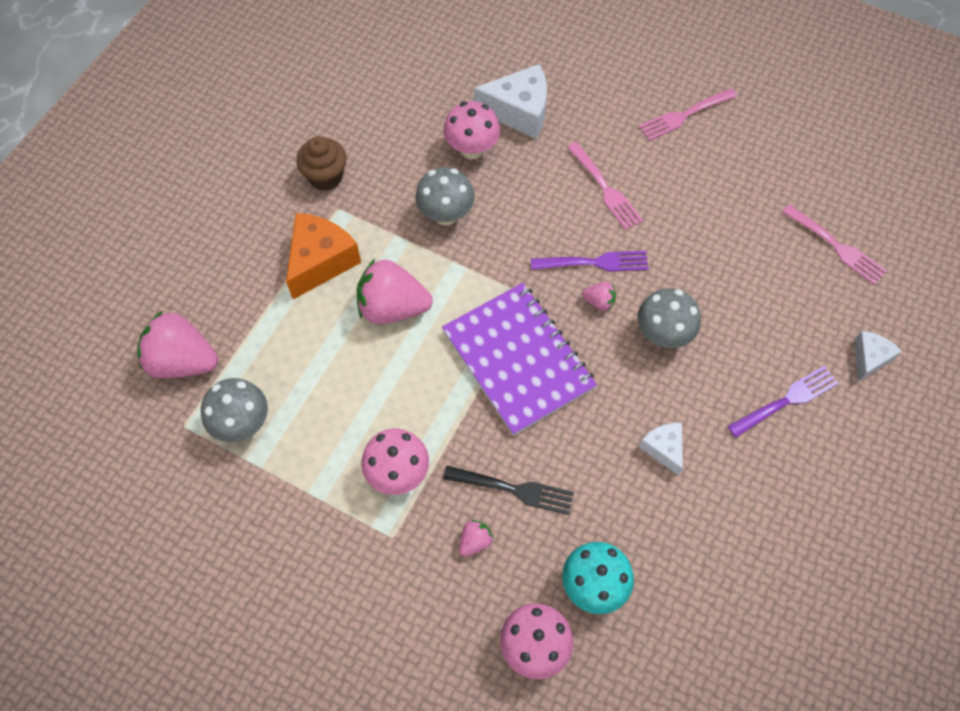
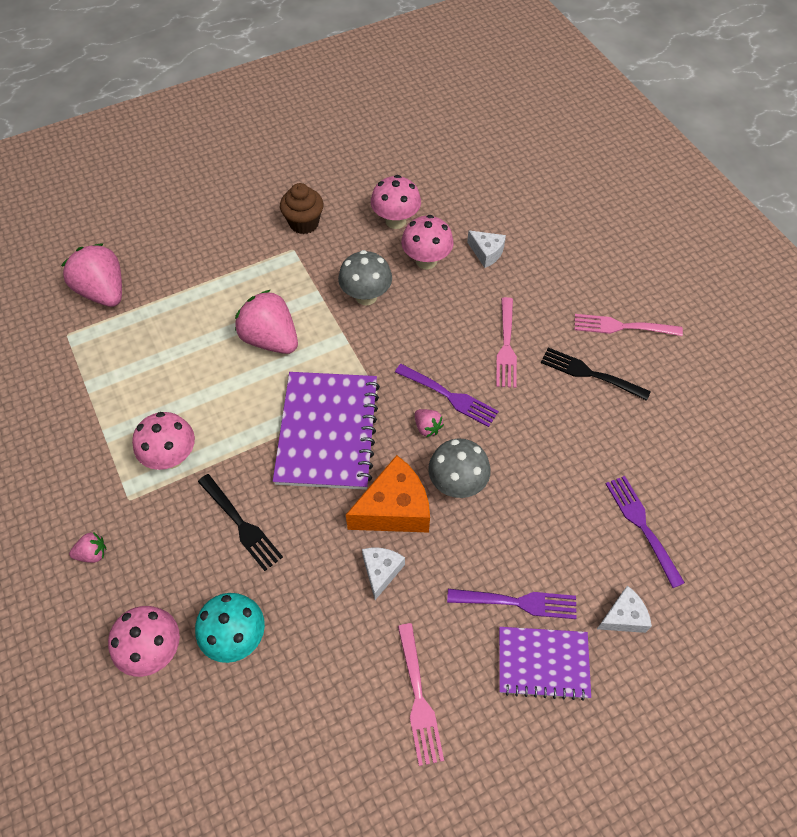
camera: 35 degrees right, 5 degrees down
(242, 423) = (103, 356): grey mushroom -> none
(320, 261) = (250, 278): orange cheese -> orange cheese (394, 509)
(411, 126) = (395, 221): none -> pink mushroom
(475, 541) = (181, 542): pink strawberry -> pink strawberry (93, 553)
(519, 112) = (486, 253): white cheese -> white cheese, size x0.56
(691, 172) = (590, 373): none -> black fork
(827, 277) = (642, 526): none -> purple fork
(836, 246) = (671, 506): pink fork -> pink fork (418, 698)
(842, 435) = (543, 663): none -> purple notebook

